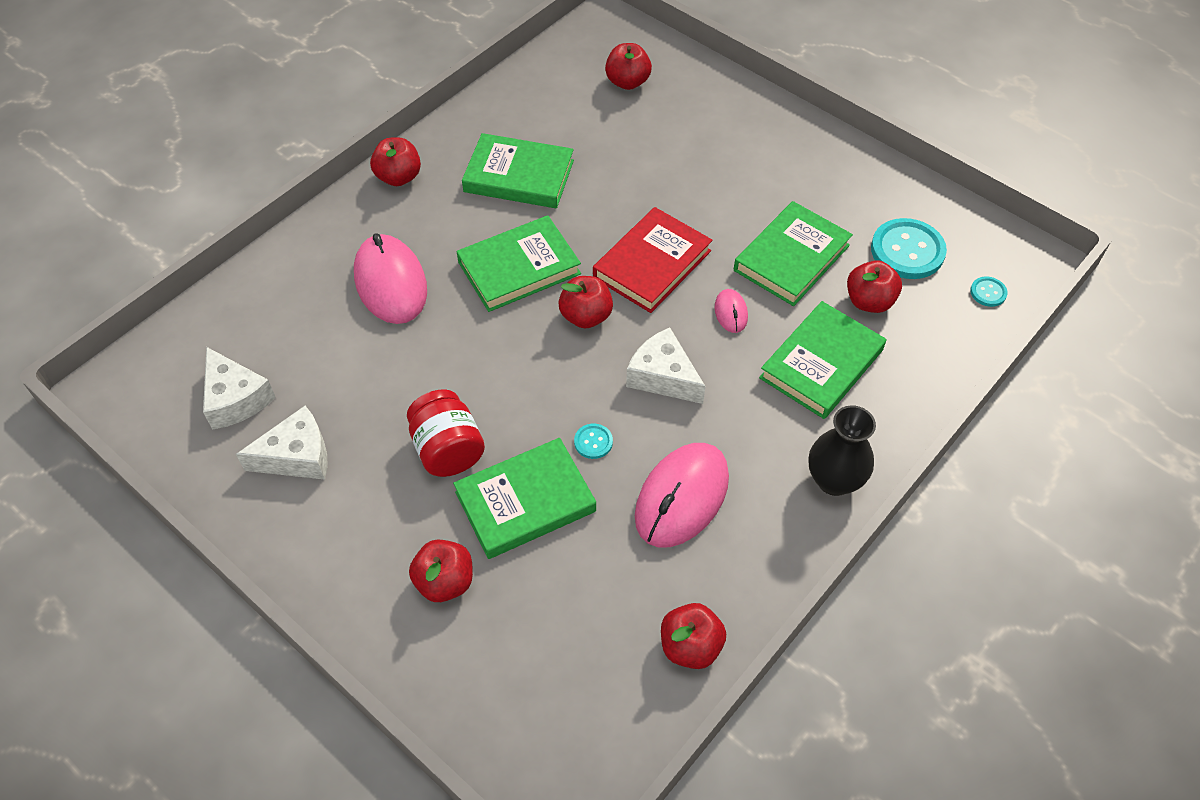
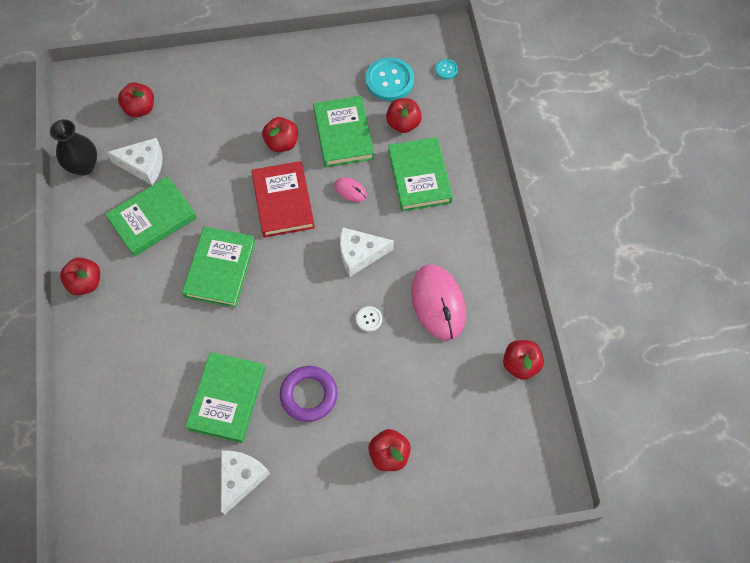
camera: 50 degrees left, 10 degrees up
(235, 399) = (167, 487): white cheese -> white cheese (143, 165)
(391, 283) = (164, 344): pink mouse -> none
(448, 450) = (309, 395): red jar -> purple ring
(525, 502) = (376, 379): green book -> green book (227, 398)
(586, 316) = (286, 261): red apple -> red apple (282, 143)
(593, 442) = (369, 319): turquoise button -> white button
(834, 480) = (488, 228): black vase -> black vase (84, 166)

